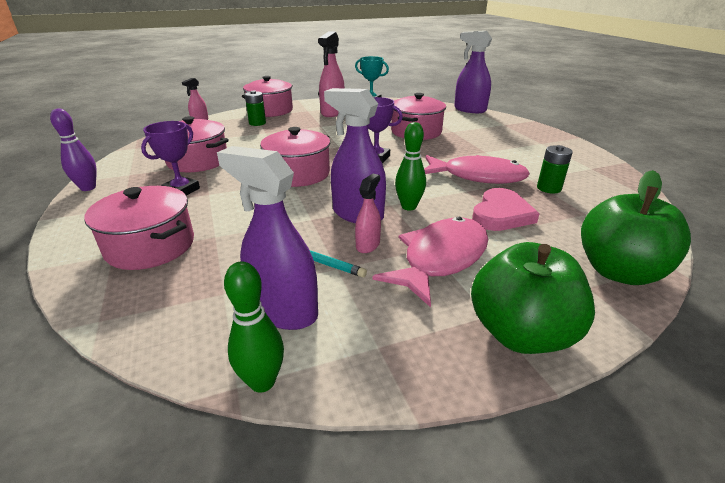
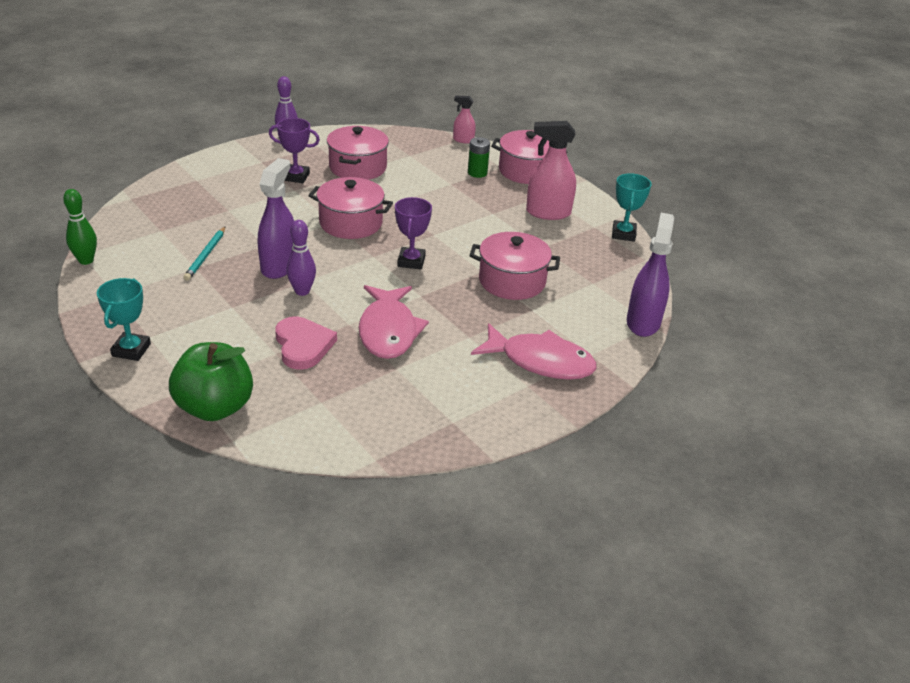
camera: 70 degrees right, 5 degrees up
(150, 246) = (209, 189): pink pot -> none
(283, 311) = (145, 255): purple spray bottle -> none
(368, 245) = (230, 277): pink spray bottle -> none
(409, 206) = (302, 291): green bowling pin -> purple bowling pin
(441, 259) = (217, 313): pink fish -> pink fish (540, 361)
(501, 214) = (303, 345): pink heart -> pink heart turned 120 degrees counterclockwise
(520, 333) = (131, 350): green apple -> turquoise trophy
(549, 188) = (376, 381): green battery -> none

